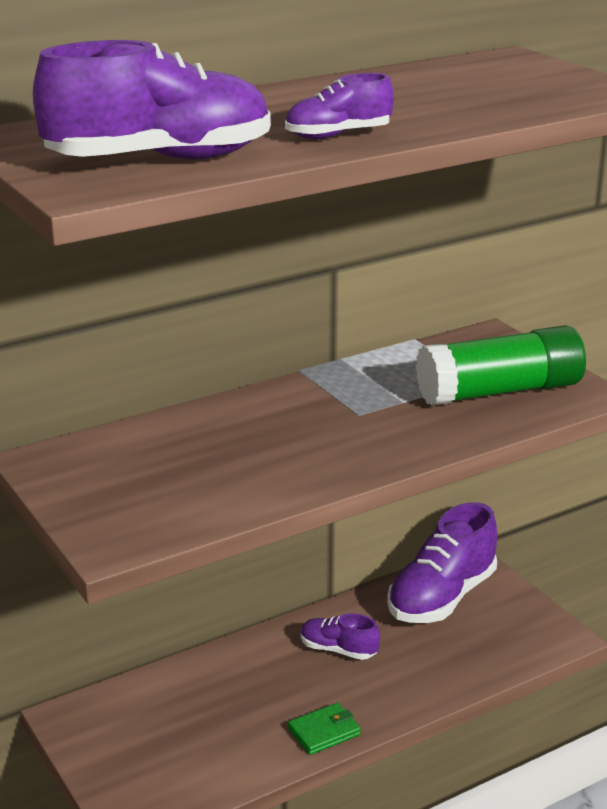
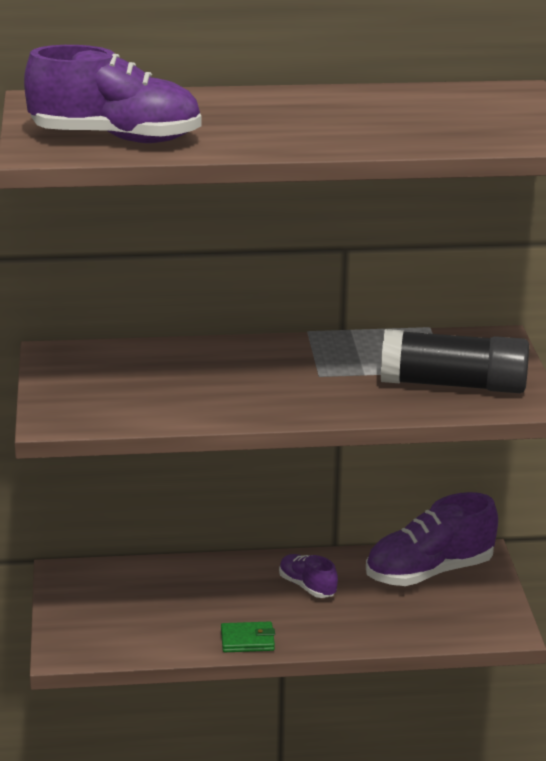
camera: 25 degrees right, 0 degrees up
(338, 135) = (266, 141): purple shoe -> none
(499, 391) = (453, 384): green glue stick -> black glue stick

